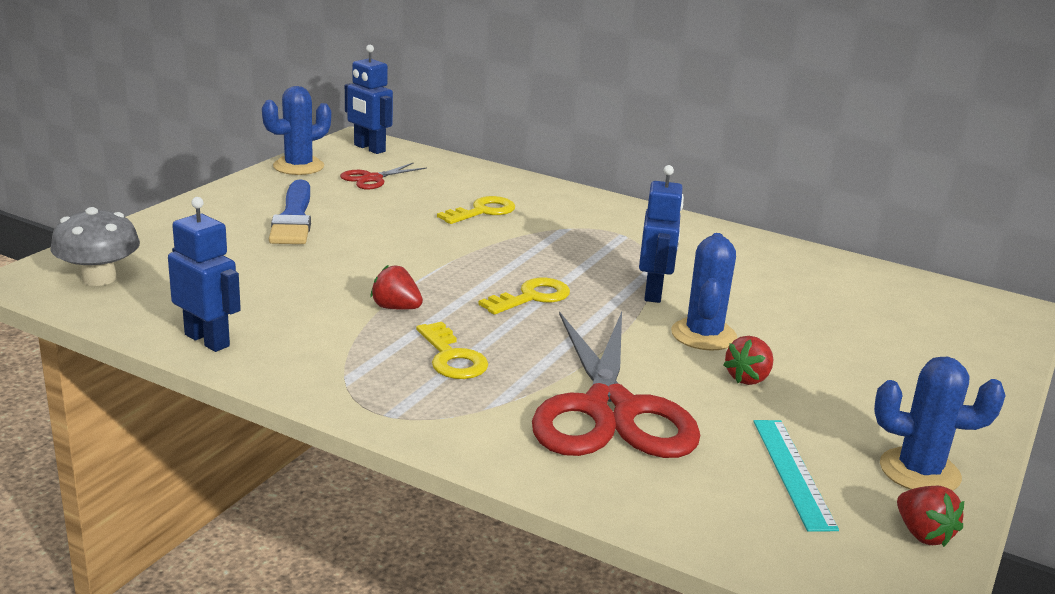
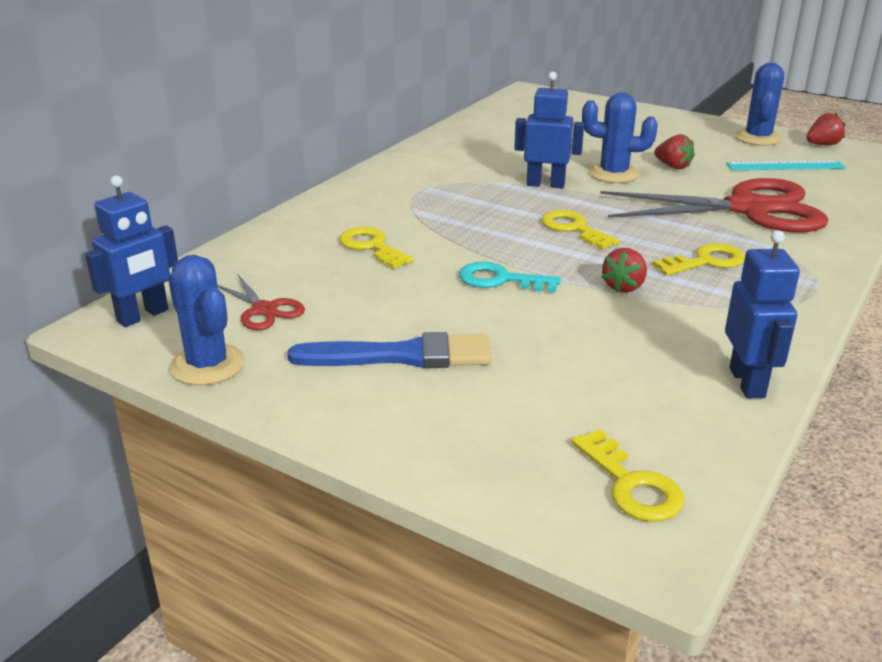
camera: 85 degrees left, 5 degrees up
(99, 278) = (631, 484): grey mushroom -> yellow key
(207, 340) = (747, 383): blue robot -> blue robot turned 135 degrees clockwise
(415, 256) = (500, 280): none -> turquoise key

